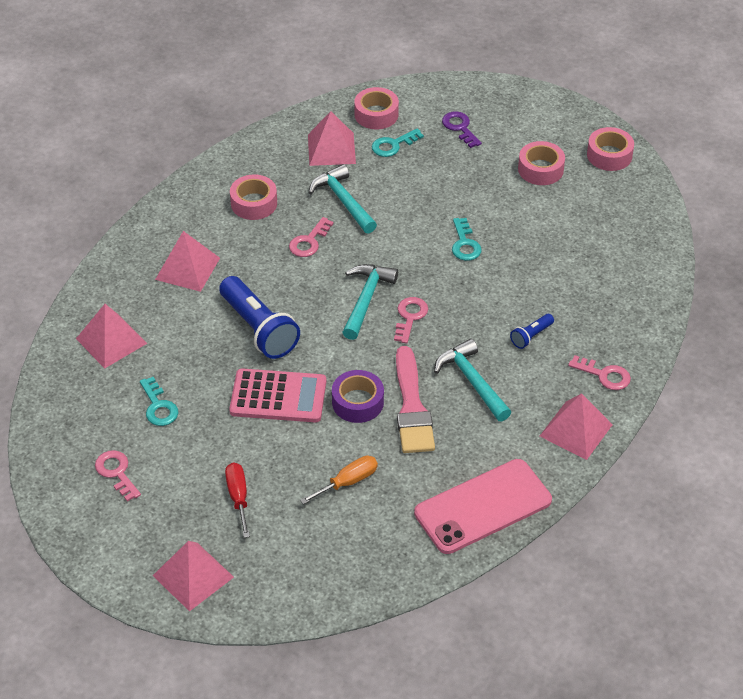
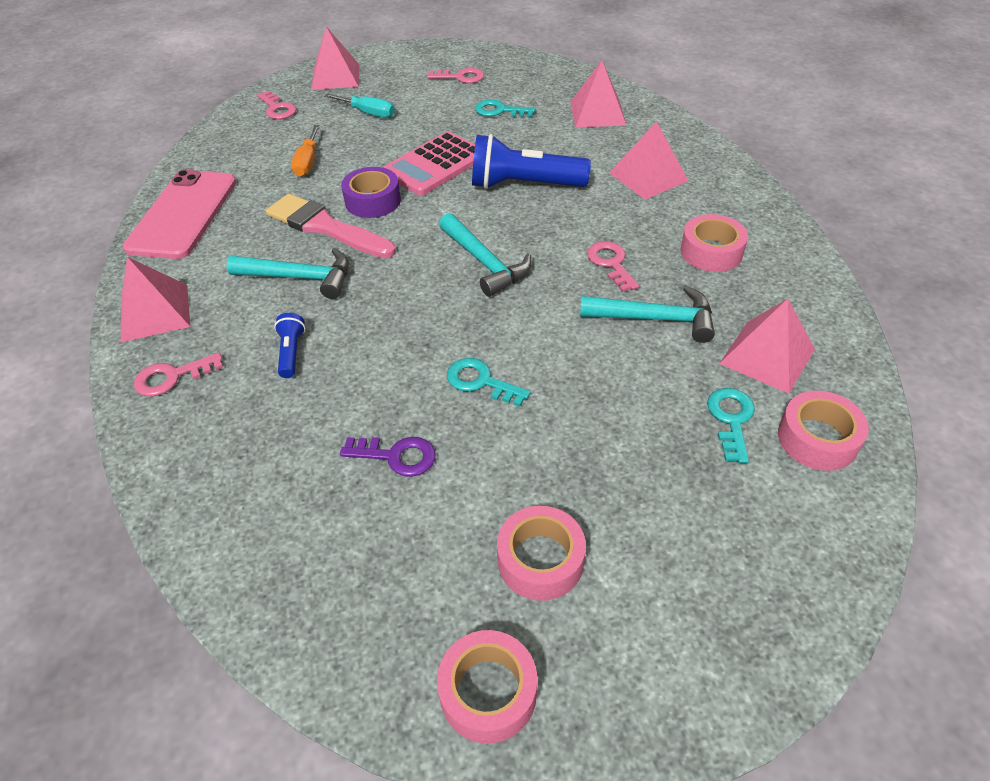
camera: 130 degrees right, 0 degrees up
(238, 497) = (368, 113): red screwdriver -> turquoise screwdriver
(410, 317) = (427, 280): pink key -> pink key (277, 109)
(460, 128) = (718, 520): purple key -> purple key (397, 456)

